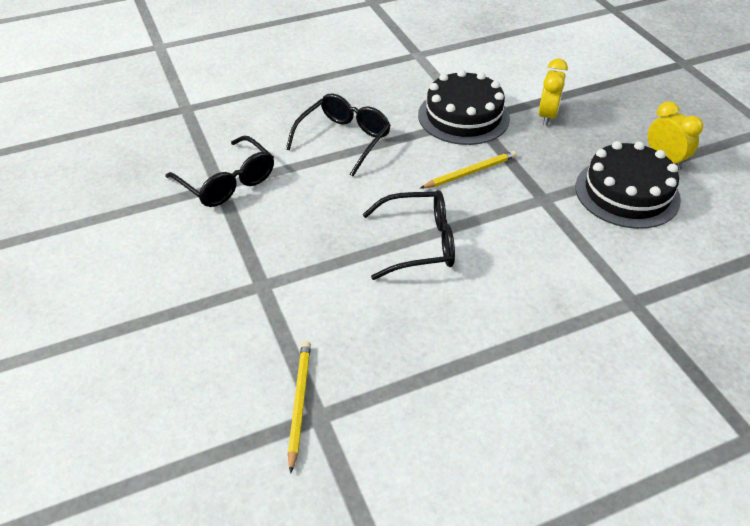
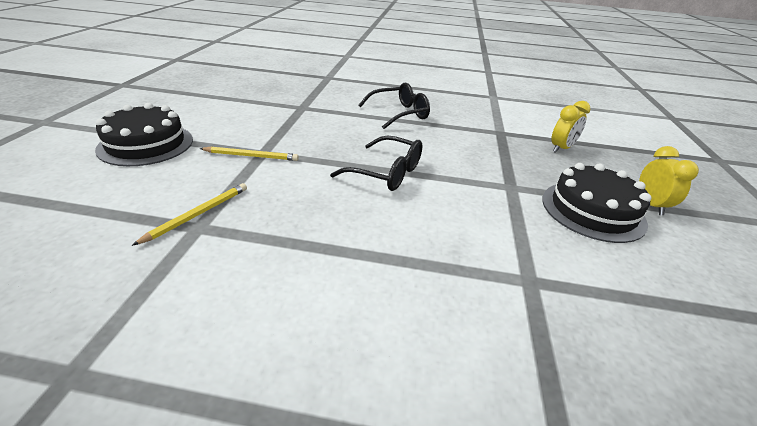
camera: 30 degrees right, 10 degrees down
(227, 182) = (308, 107): black glasses -> none
(463, 116) = (494, 129): black cake -> black cake (146, 144)
(470, 172) = (467, 154): yellow pencil -> yellow pencil (251, 156)

